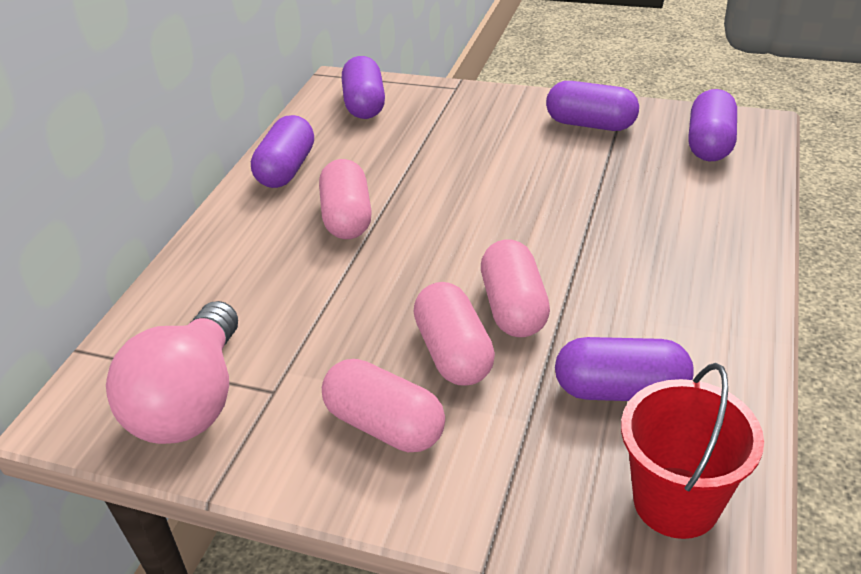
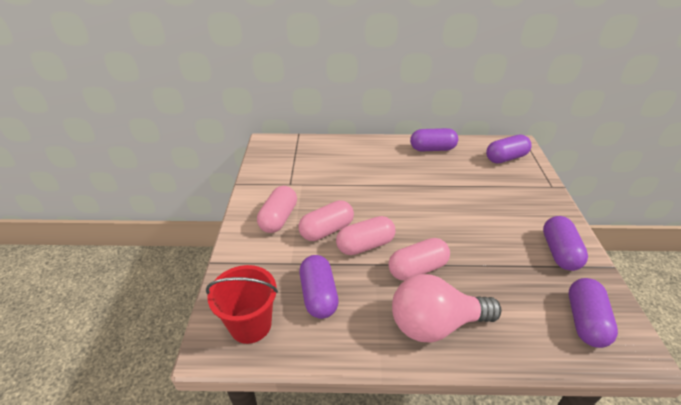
camera: 70 degrees right, 0 degrees up
(192, 402) = (280, 166): pink light bulb -> pink light bulb (435, 324)
(347, 217) = (406, 176): pink capsule -> pink capsule (417, 269)
(709, 144) = (585, 321): purple capsule -> purple capsule turned 75 degrees counterclockwise

